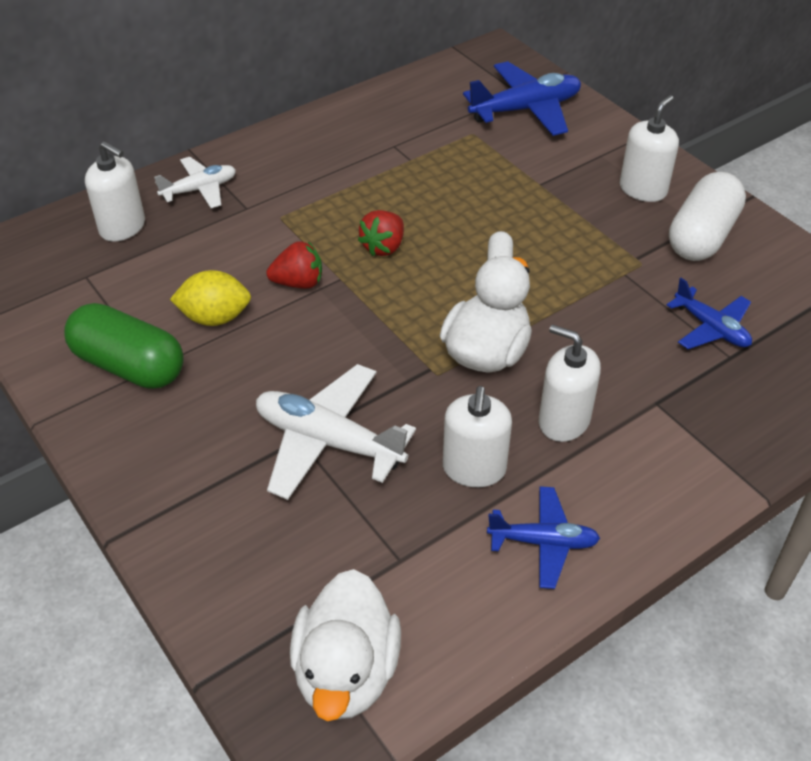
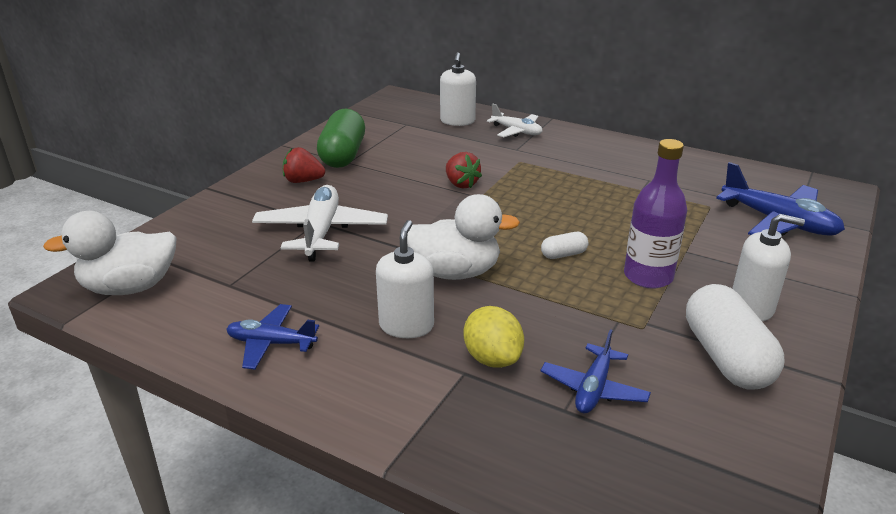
camera: 65 degrees right, 15 degrees down
(215, 317) = (404, 167): yellow lemon -> yellow lemon (492, 358)
(383, 247) = (529, 204): red strawberry -> red strawberry (303, 181)
(474, 468) = (329, 295): white soap dispenser -> none
(543, 542) = (271, 343): blue plane -> blue plane turned 120 degrees clockwise
(567, 225) = (648, 276): none -> purple bottle
(701, 236) = (726, 357): white capsule -> white capsule turned 75 degrees clockwise

